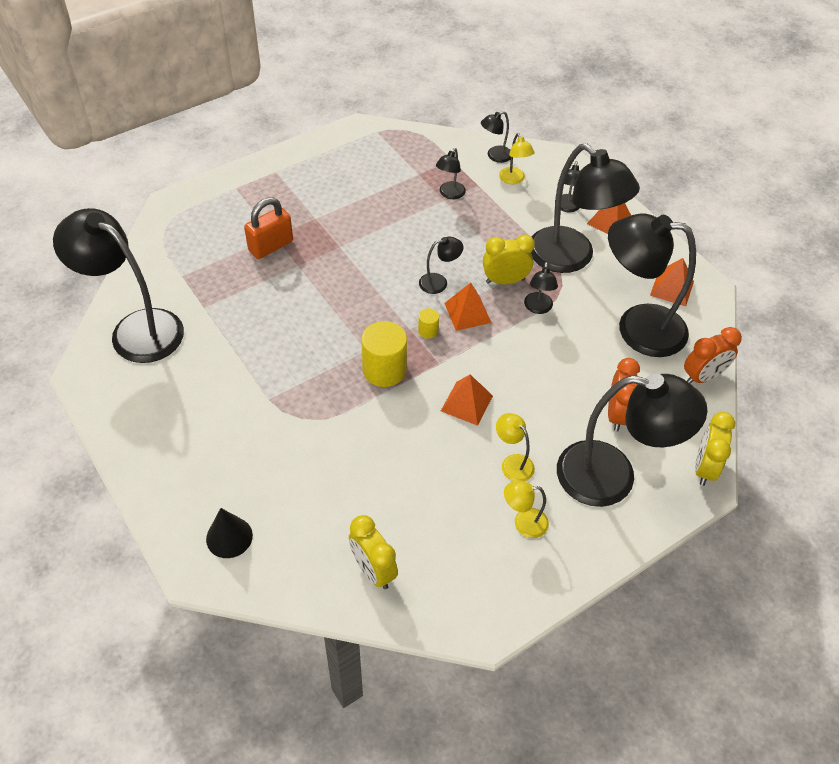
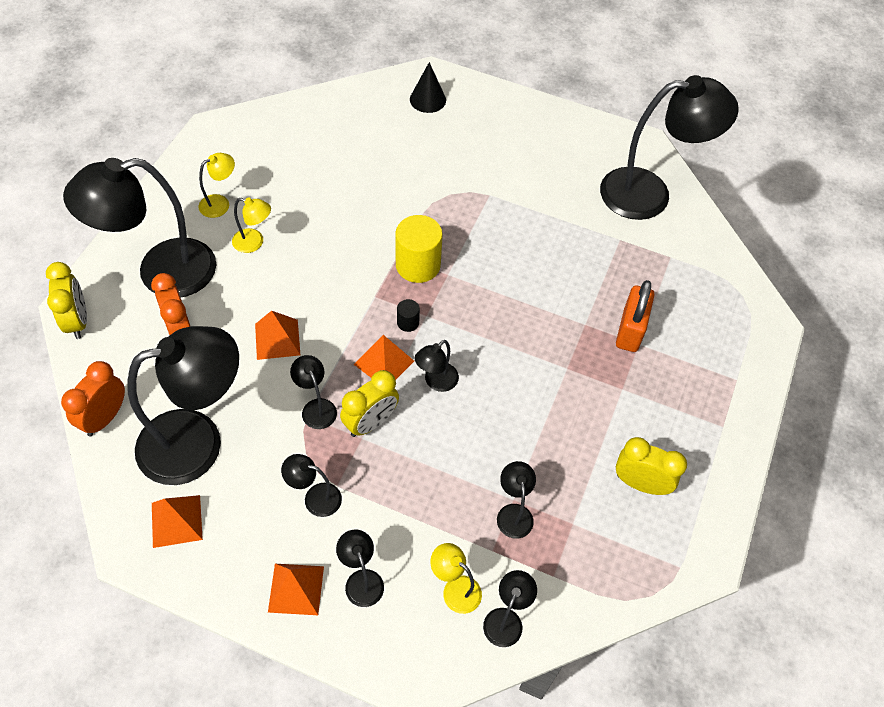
camera: 145 degrees right, 5 degrees up
(373, 570) = (313, 125): yellow clock -> yellow clock (640, 483)
(428, 331) = (408, 322): yellow cylinder -> black cylinder
(466, 403) = (325, 272): orange pyramid -> orange pyramid (277, 339)
(571, 258) = (315, 497): black lamp -> black lamp, size x0.43

